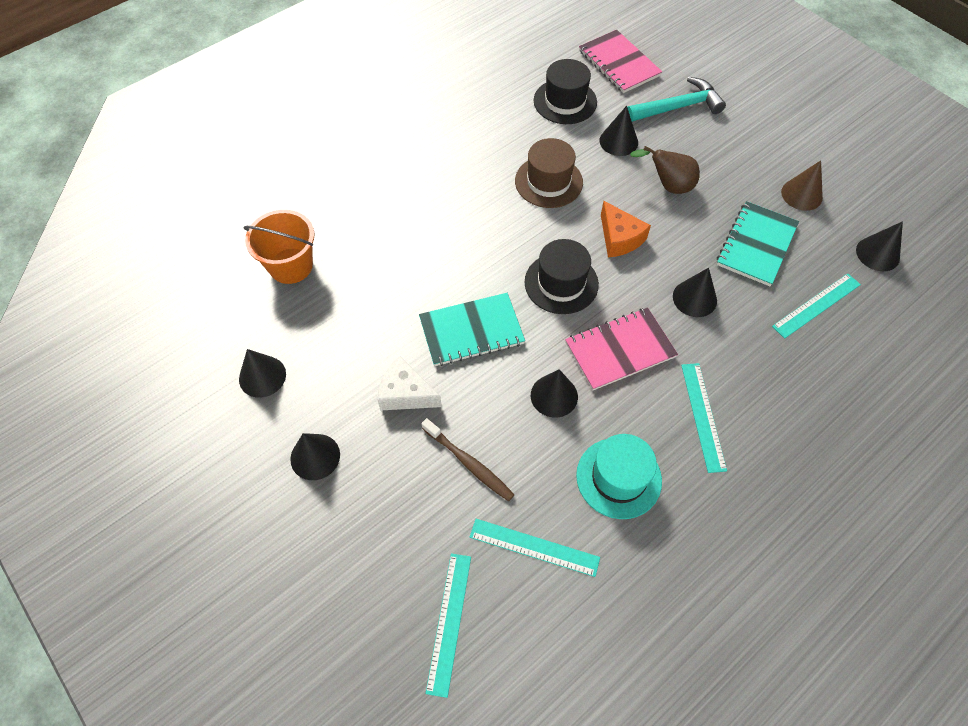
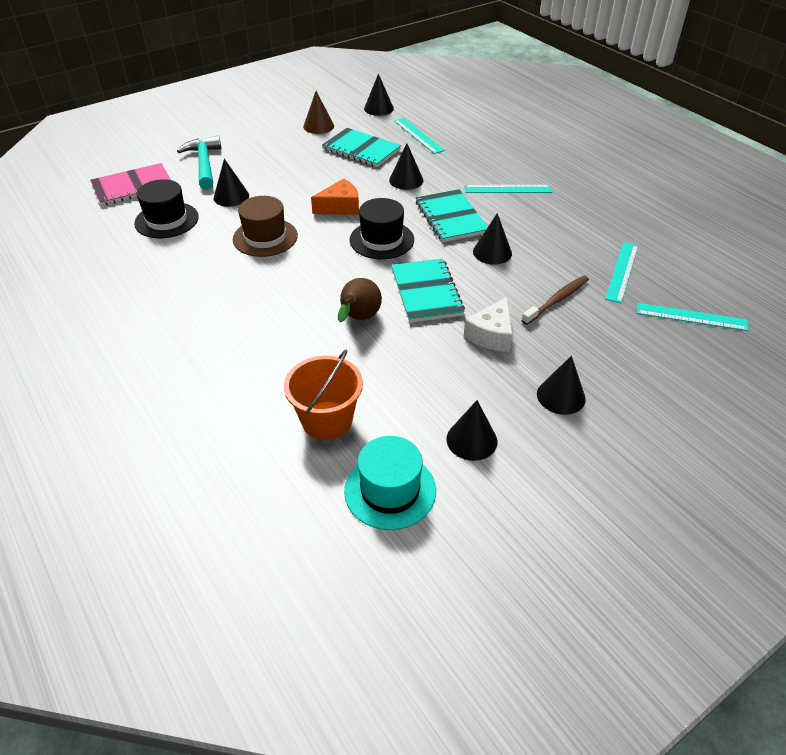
camera: 85 degrees left, 15 degrees down
(618, 478) = (560, 229): turquoise hat -> turquoise hat (390, 490)
(619, 350) = (450, 217): pink notebook -> turquoise notebook
(668, 186) = (291, 178): brown pear -> brown pear (358, 319)

